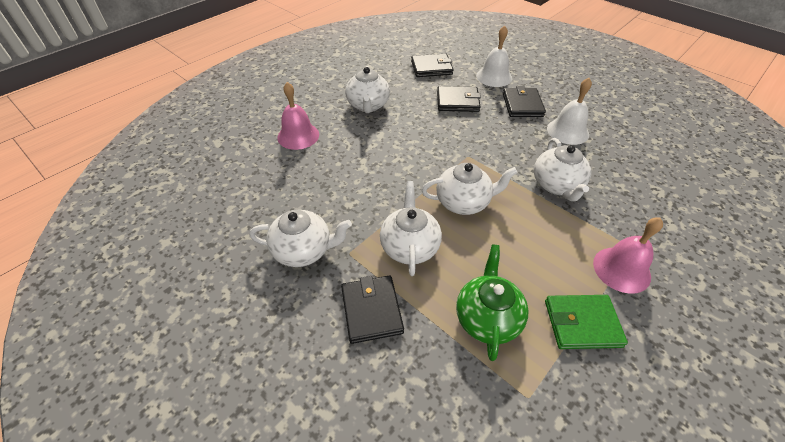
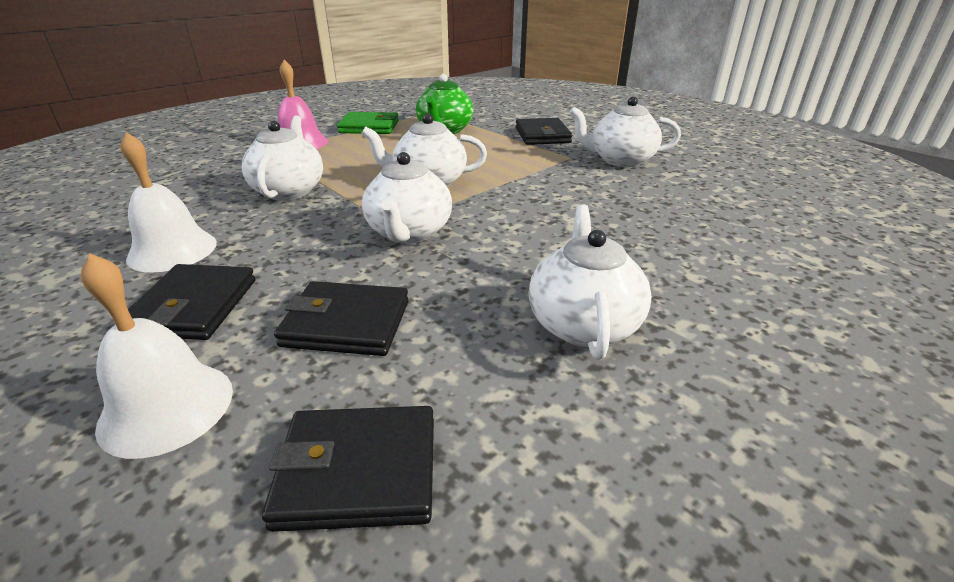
camera: 175 degrees left, 15 degrees down
(298, 136) = (715, 265): pink bell -> none
(409, 247) = (505, 159): white teapot -> white teapot (409, 233)

